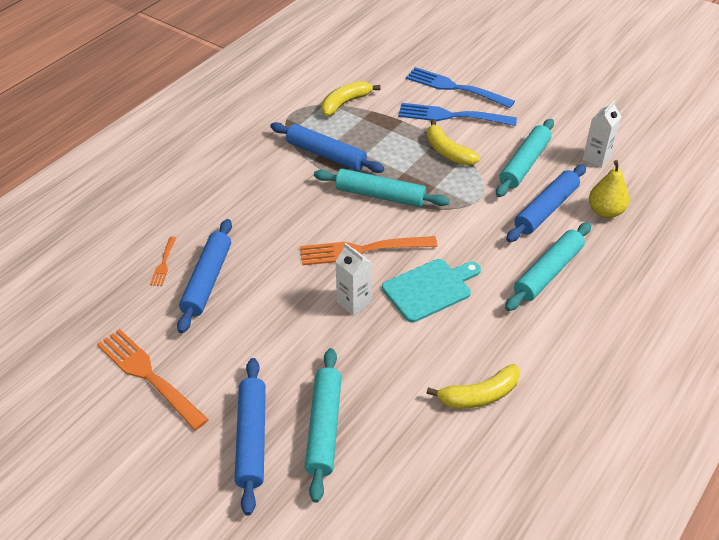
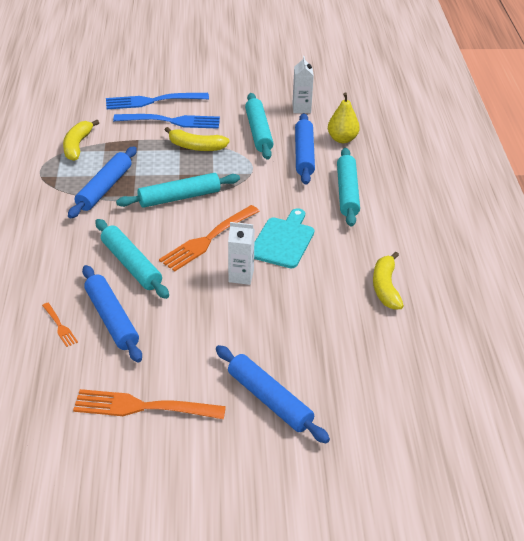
camera: 40 degrees left, 5 degrees down
(324, 428) = (310, 363): turquoise rolling pin -> turquoise rolling pin (131, 265)
(326, 155) = (104, 188): blue rolling pin -> blue rolling pin turned 60 degrees counterclockwise
(451, 116) = (171, 121): blue fork -> blue fork turned 150 degrees counterclockwise
(479, 395) = (385, 287): yellow banana -> yellow banana turned 150 degrees clockwise

